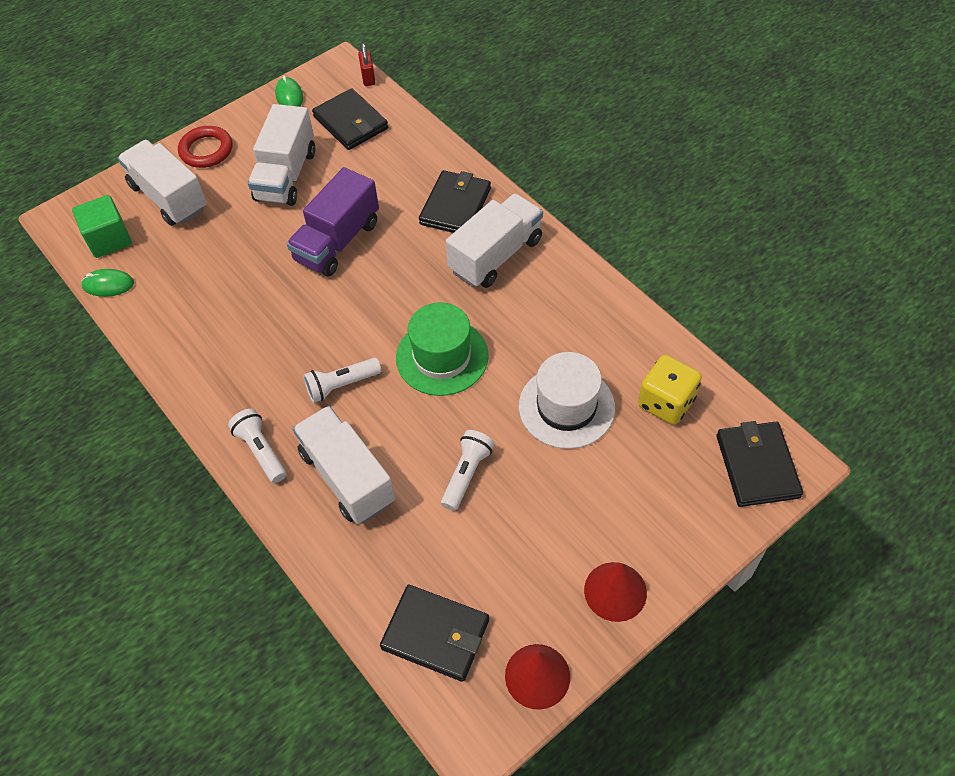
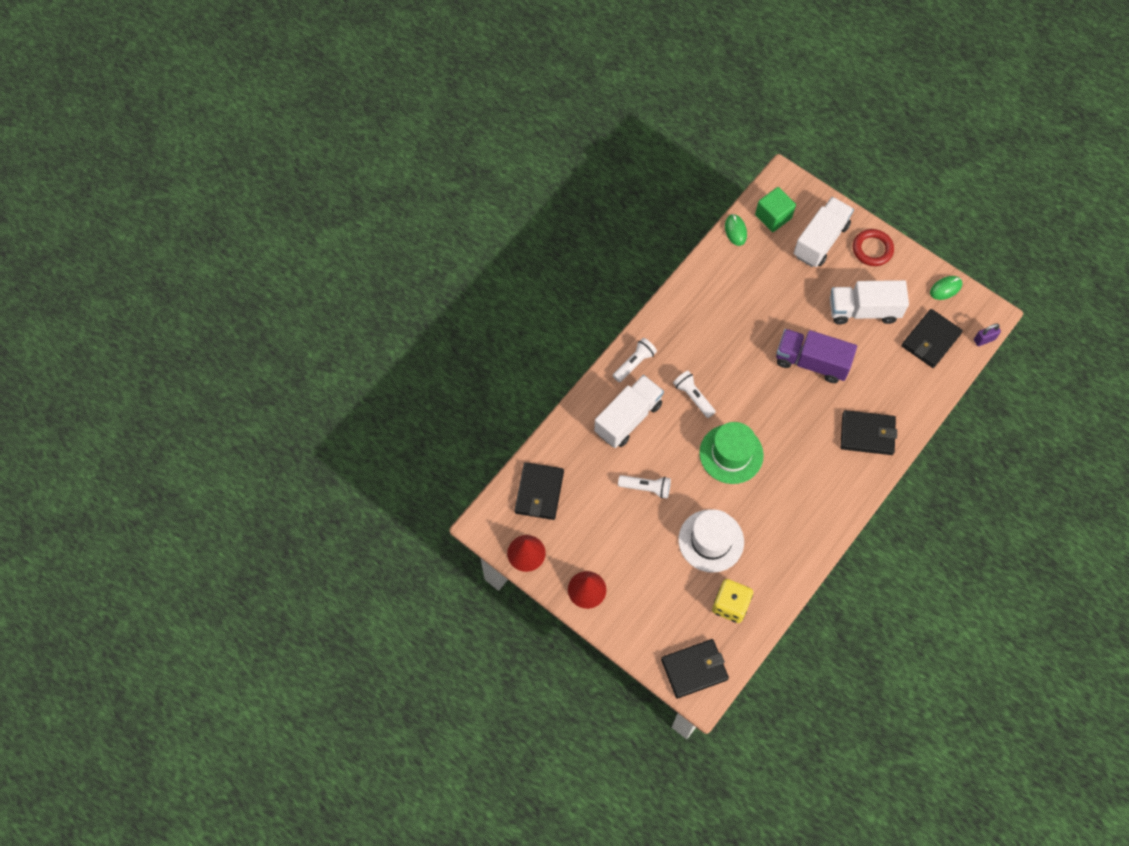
camera: 75 degrees right, 10 degrees up
(368, 78) = (984, 339): red padlock -> purple padlock
(496, 255) = (828, 471): white truck -> none

